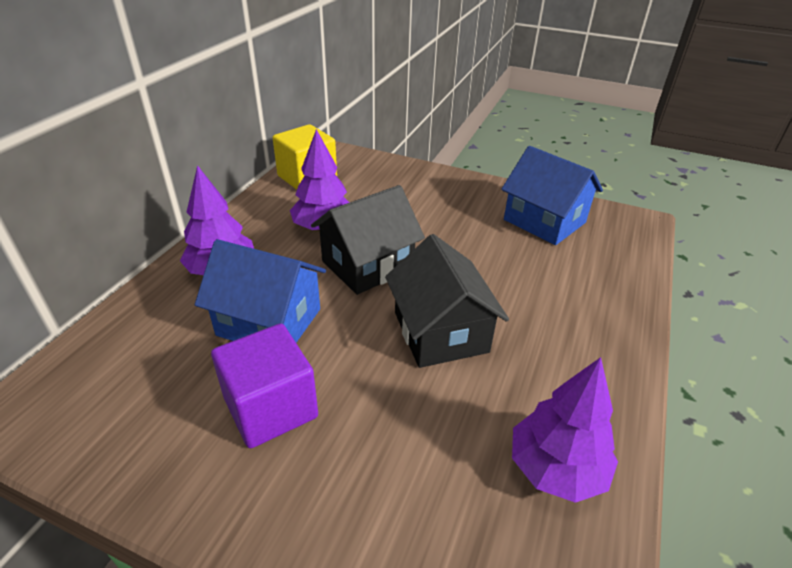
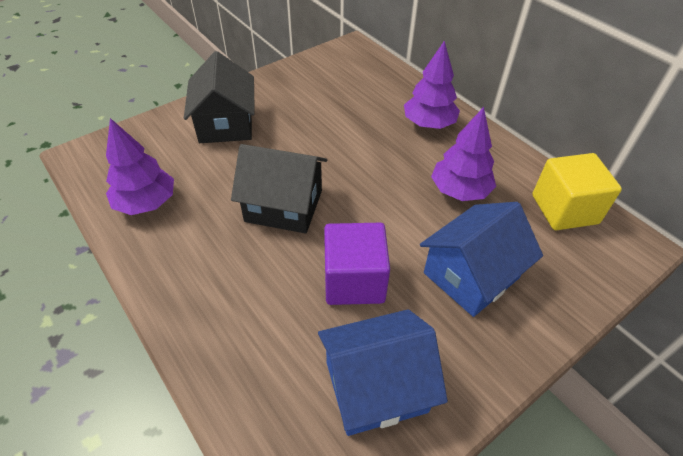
camera: 120 degrees right, 10 degrees up
(269, 322) = (357, 131): blue house -> blue house (471, 275)
(271, 407) = (288, 115): purple cube -> purple cube (354, 280)
(367, 265) = (388, 198): black house -> black house (226, 124)

